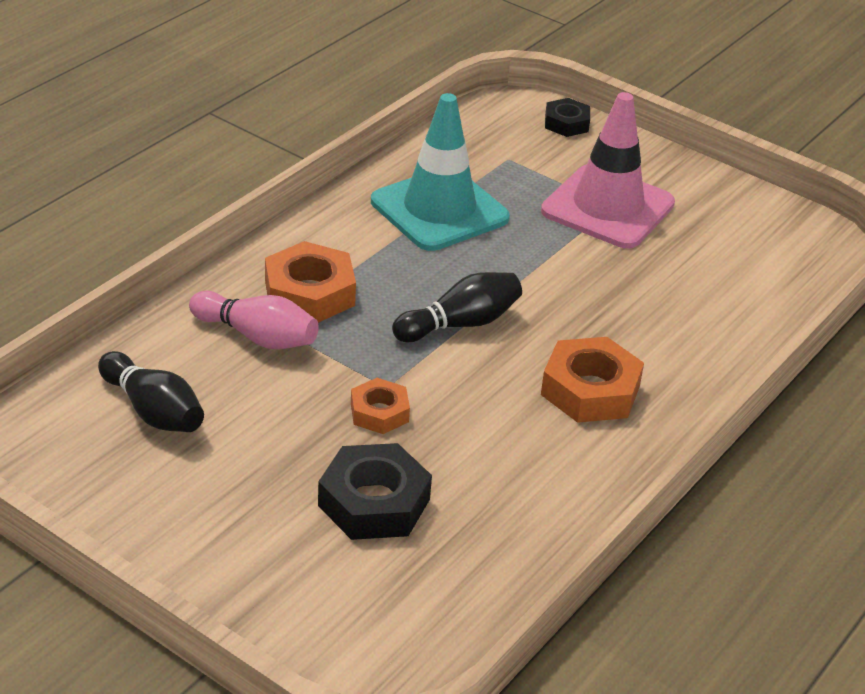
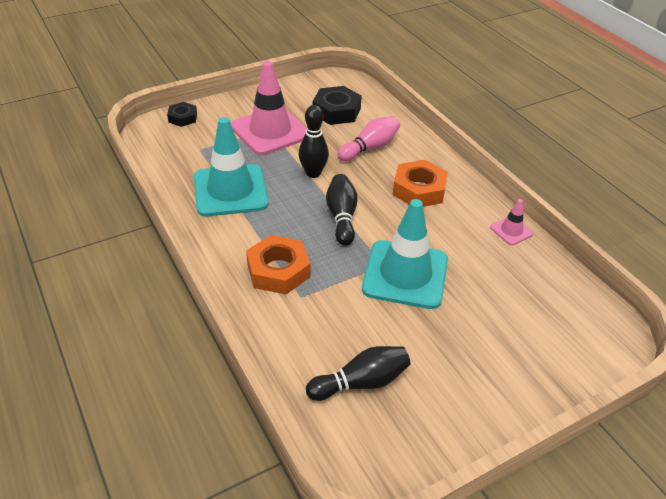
camera: 65 degrees left, 5 degrees up
(257, 337) = (309, 308): pink bowling pin -> pink bowling pin (370, 147)
(374, 502) = (481, 300): black nut -> black nut (336, 111)
(379, 412) = (405, 274): orange nut -> turquoise traffic cone
(540, 273) = (313, 173): none -> black bowling pin
(566, 515) = (511, 230): none -> pink traffic cone

